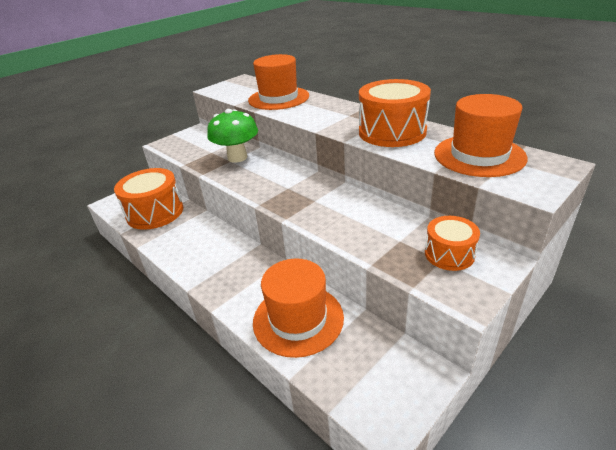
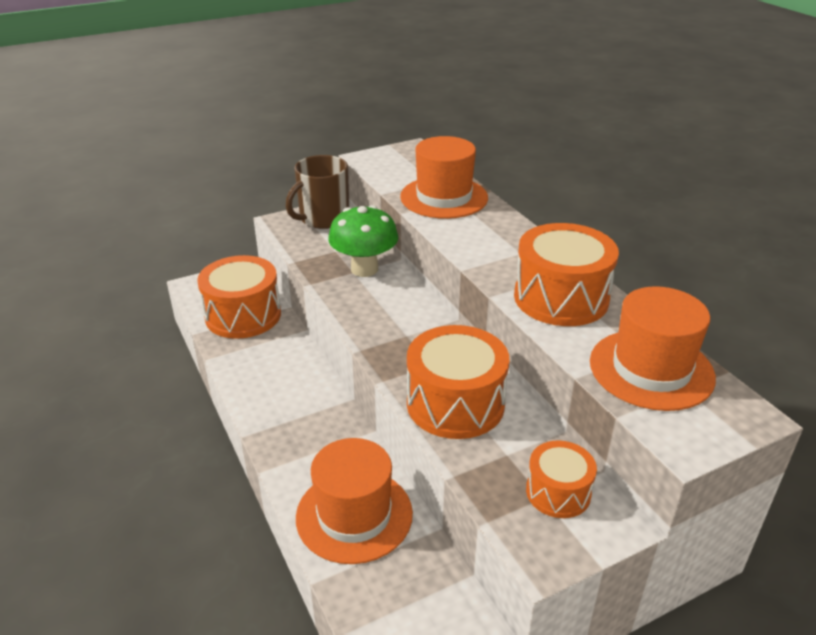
camera: 15 degrees right, 0 degrees up
(193, 136) = (323, 218): none -> brown mug
(345, 219) = (455, 403): none -> orange drum

